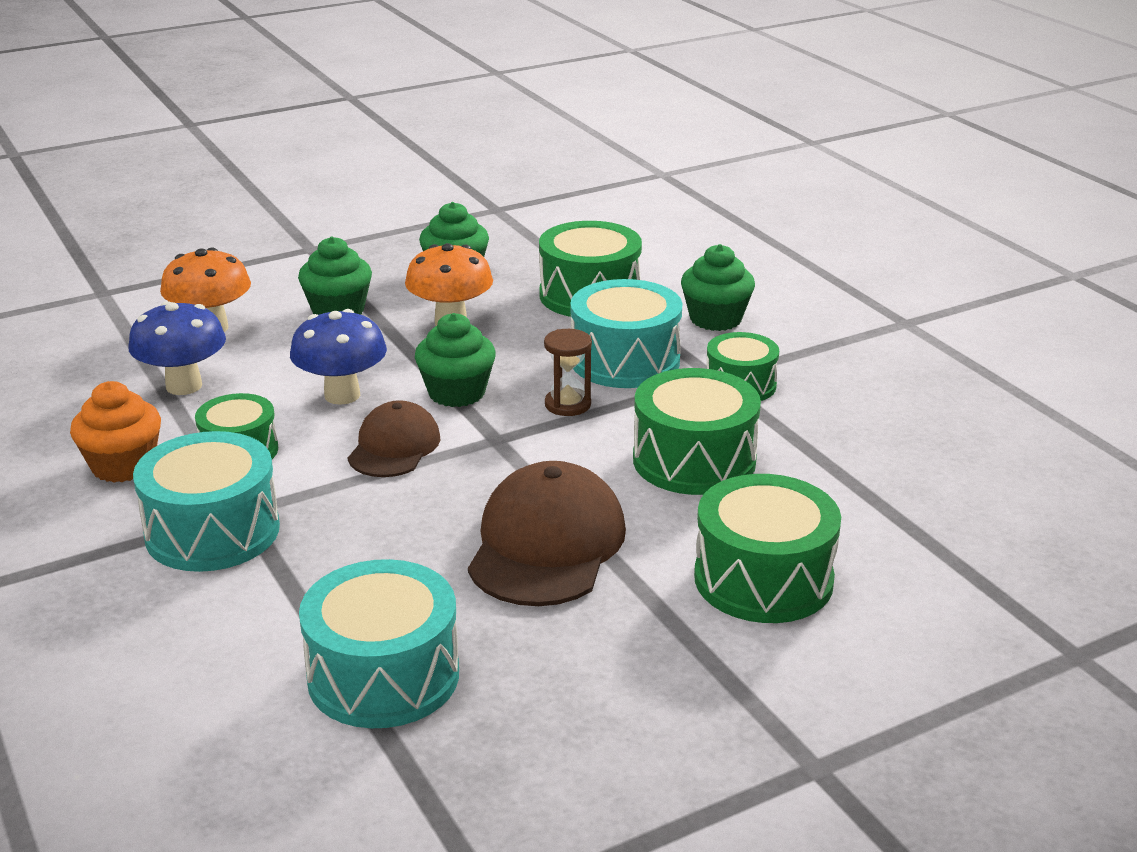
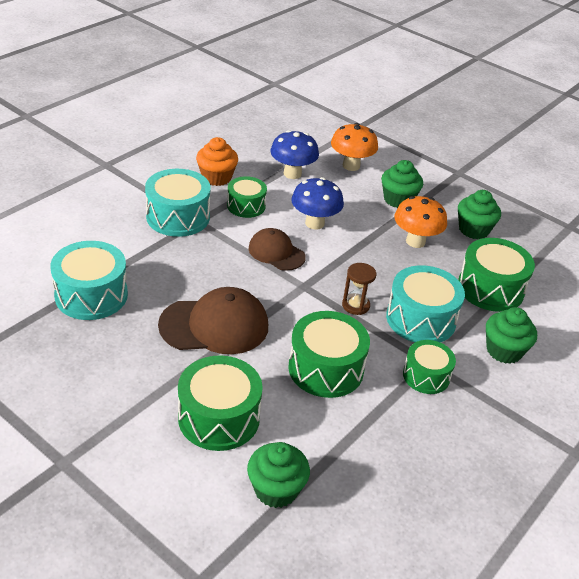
camera: 65 degrees right, 10 degrees up
(394, 447) = (276, 252): brown cap -> brown cap turned 135 degrees counterclockwise
(456, 393) = (341, 261): green cupcake -> green cupcake (276, 489)

